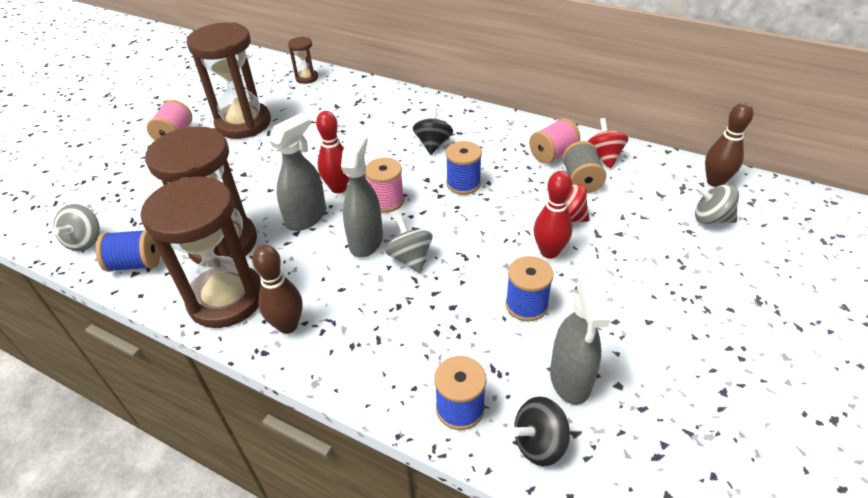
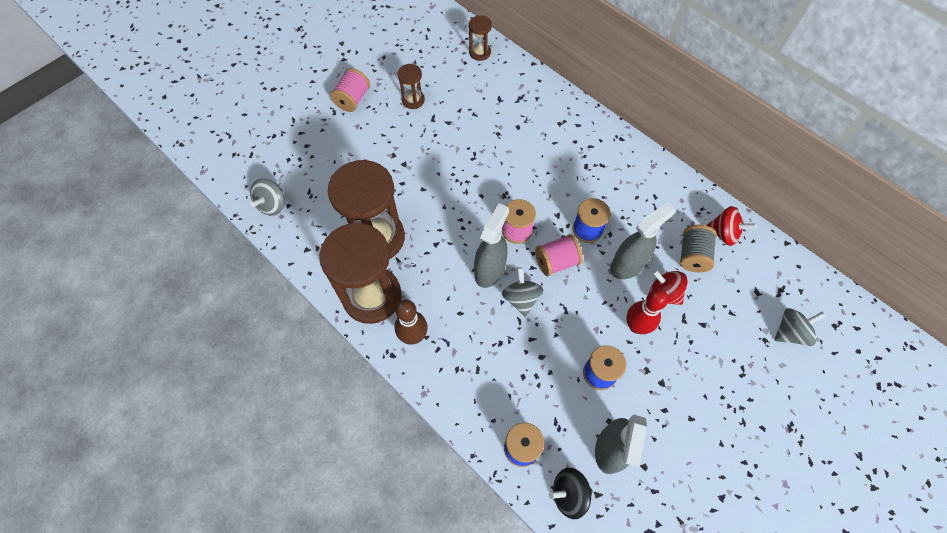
camera: 15 degrees right, 20 degrees up
(136, 263) = (309, 240): blue spool -> none
(243, 123) = (413, 100): brown hourglass -> brown hourglass, size x0.46
(306, 217) = (447, 230): grey spray bottle -> grey spray bottle (627, 265)
(338, 188) = (480, 203): red bowling pin -> none
(433, 144) = (574, 173): black spinning top -> none
(552, 154) = (678, 216): pink spool -> pink spool (556, 262)
(603, 157) = (723, 233): red spinning top -> red spinning top turned 105 degrees clockwise
(711, 219) = (790, 332): grey spinning top -> grey spinning top turned 120 degrees clockwise
(715, 182) = (814, 292): brown bowling pin -> none

